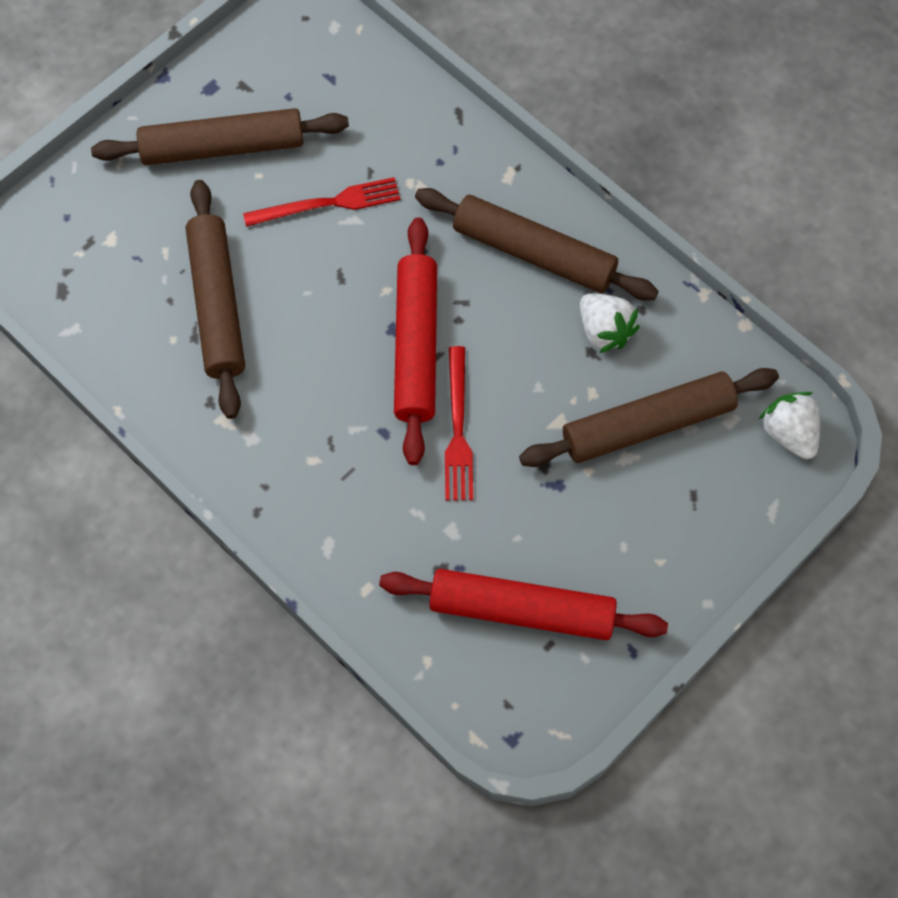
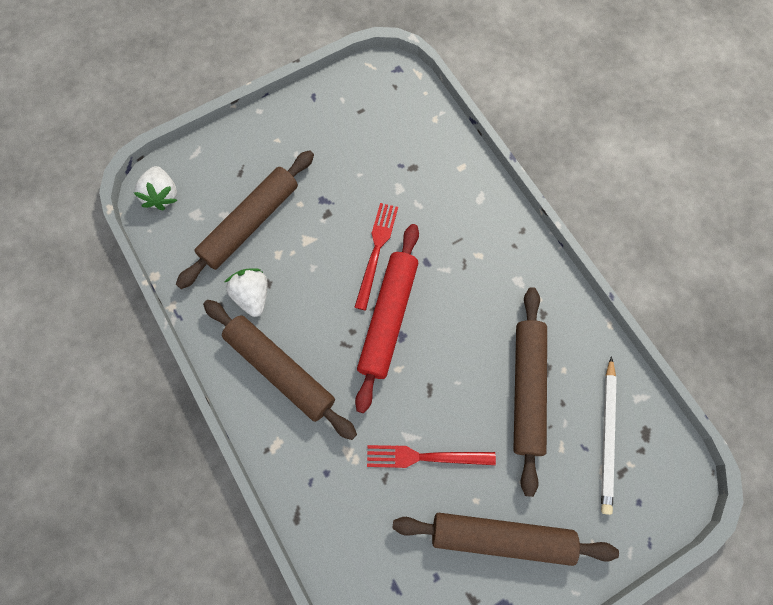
camera: 165 degrees left, 5 degrees up
(110, 276) = (607, 436): none -> white pencil
(521, 610) = (370, 132): red rolling pin -> none
(648, 425) = (250, 223): brown rolling pin -> brown rolling pin turned 45 degrees counterclockwise

